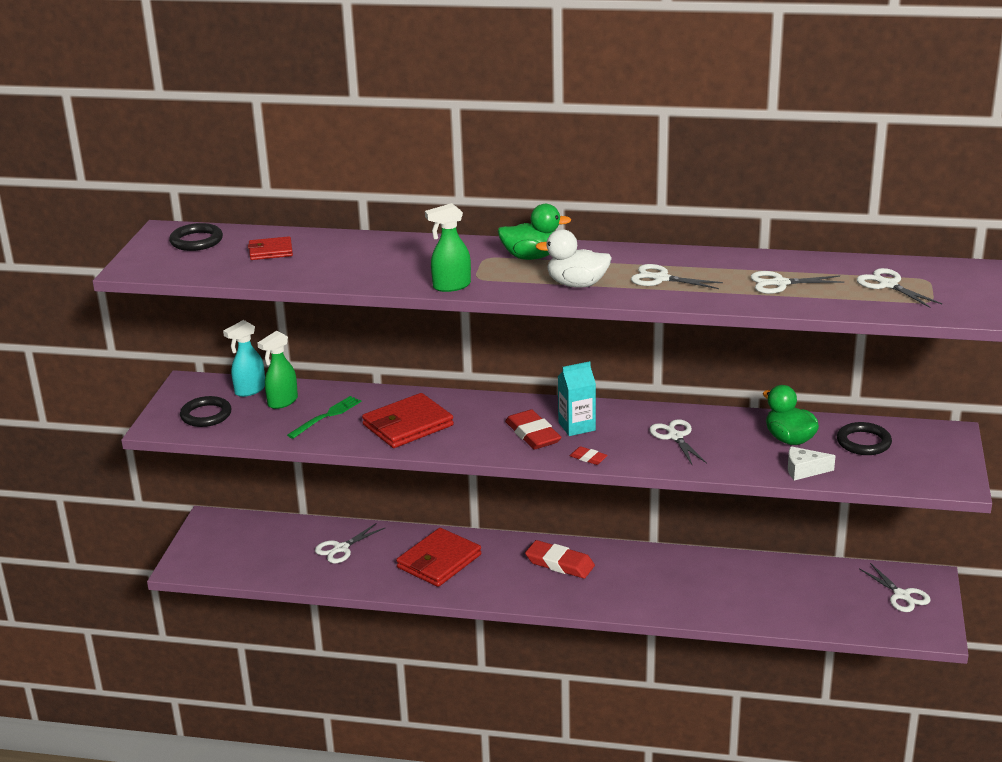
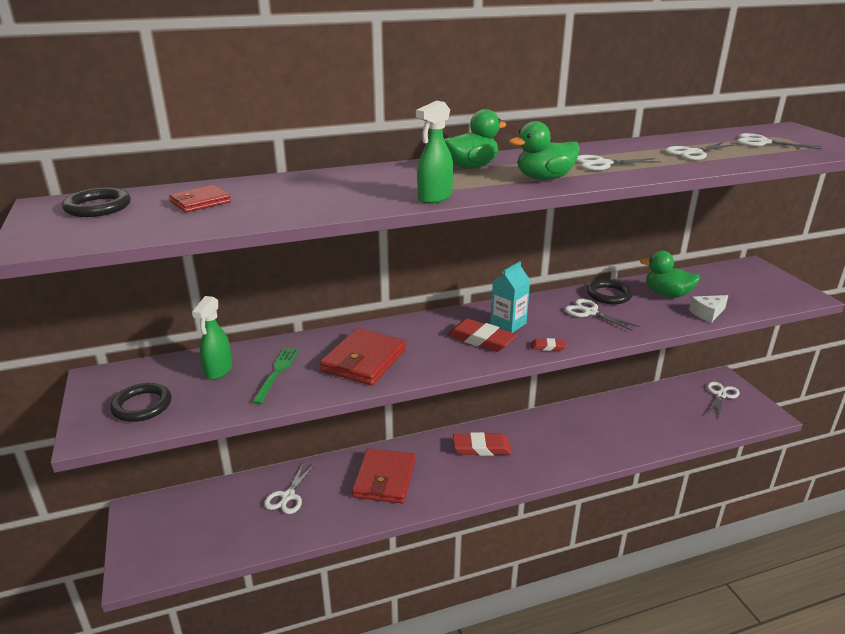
camera: 30 degrees left, 0 degrees up
(249, 390) = (173, 368): turquoise spray bottle -> none
(577, 284) = (544, 178): white duck -> green duck
(863, 442) = (714, 284): black ring -> black ring (609, 295)
(901, 595) = (721, 395): white scissors -> white scissors turned 90 degrees counterclockwise

